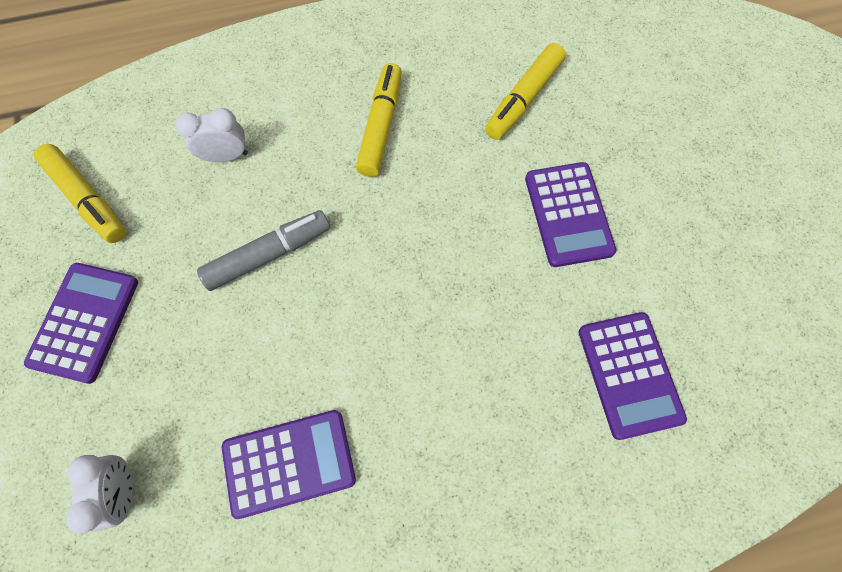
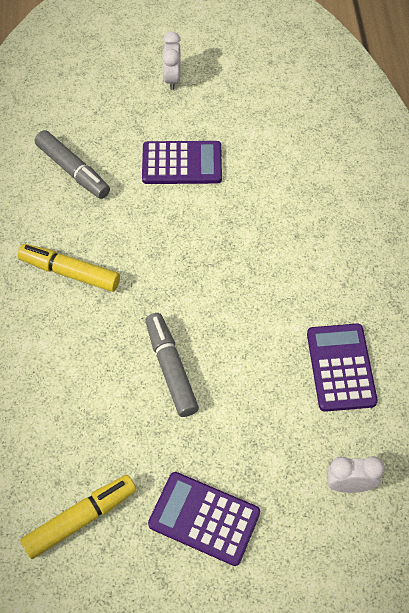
camera: 80 degrees left, 10 degrees down
(226, 156) = (66, 396): white clock -> white clock (172, 79)
(523, 99) = (73, 170): yellow marker -> grey marker
(629, 374) = (306, 156): purple calculator -> none

